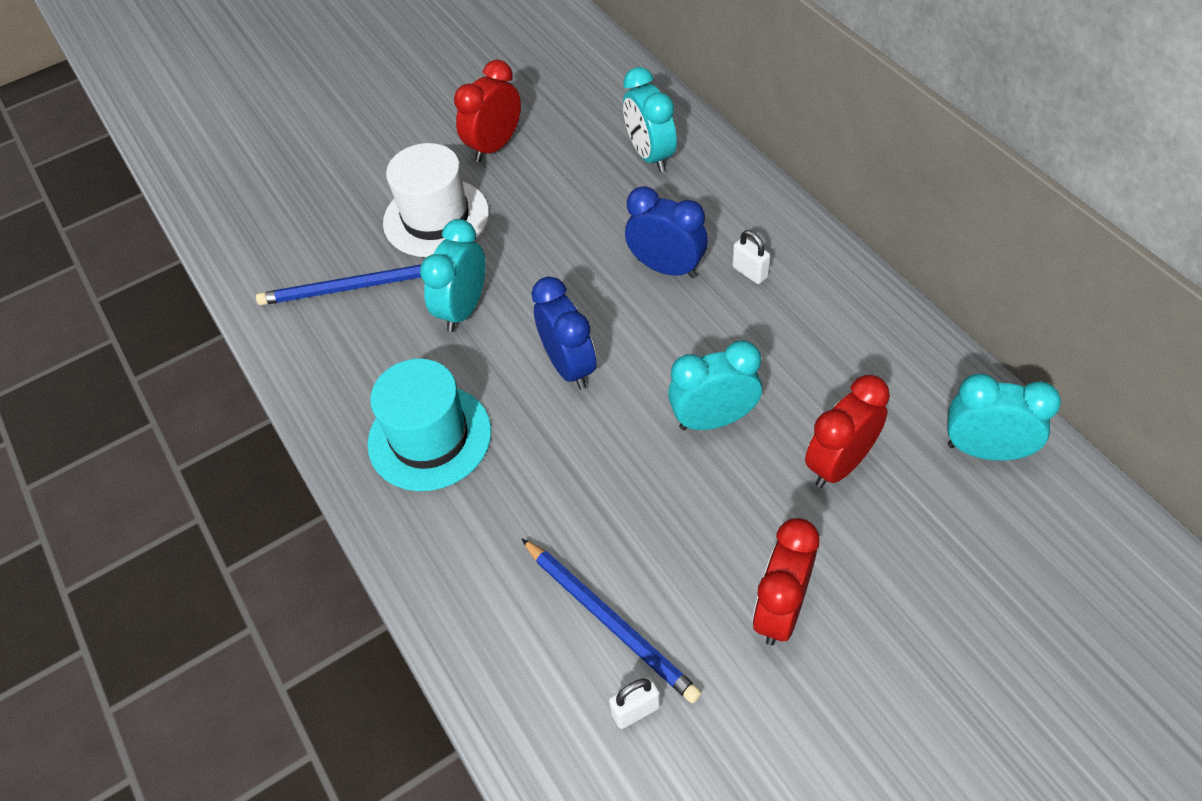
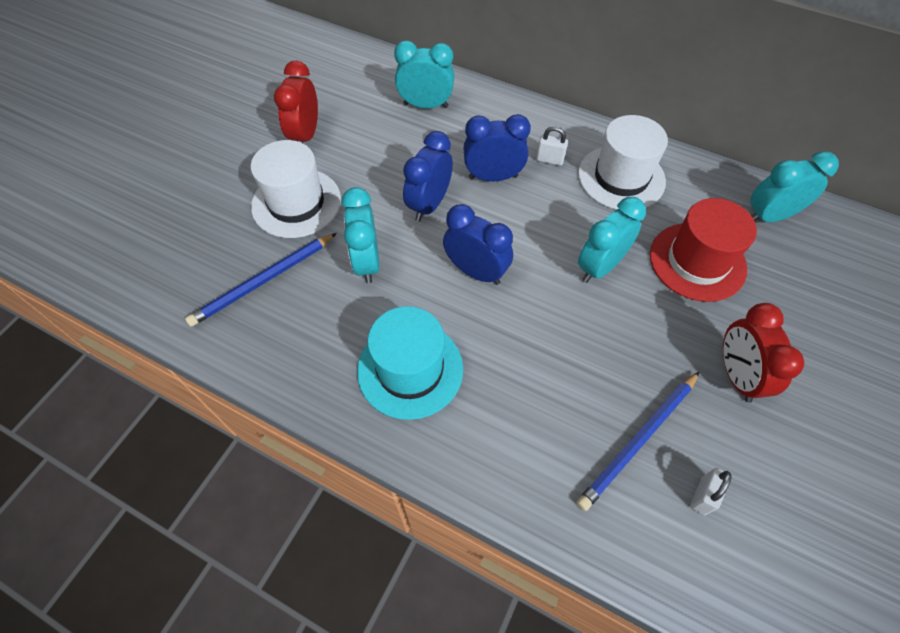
camera: 35 degrees left, 5 degrees up
(572, 272) = (429, 205): none -> blue clock
(610, 621) = (638, 441): blue pencil -> blue pencil turned 120 degrees clockwise
(650, 155) = (426, 105): turquoise clock -> turquoise clock turned 150 degrees clockwise
(823, 327) = (621, 177): none -> white hat
(839, 464) = (697, 261): red clock -> red hat

